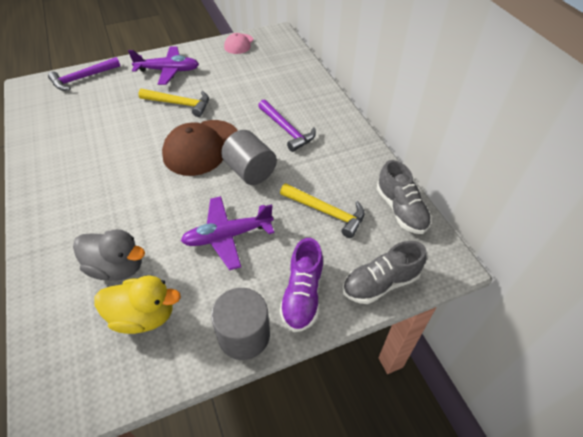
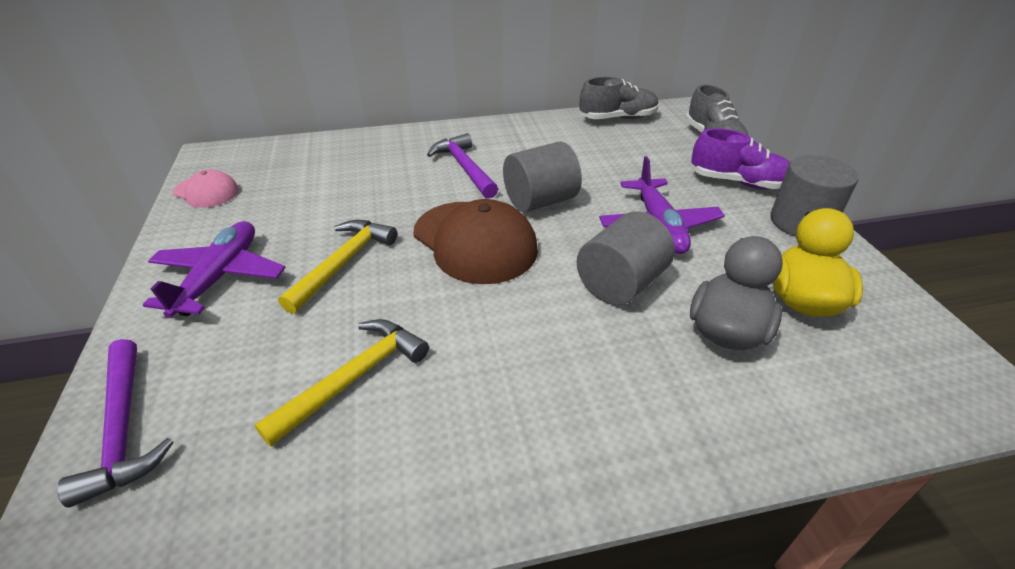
camera: 80 degrees left, 10 degrees down
(162, 215) = (620, 284): none -> grey cylinder
(286, 130) = (464, 168): purple hammer -> purple hammer turned 90 degrees counterclockwise
(326, 212) = (619, 157): yellow hammer -> yellow hammer (354, 378)

